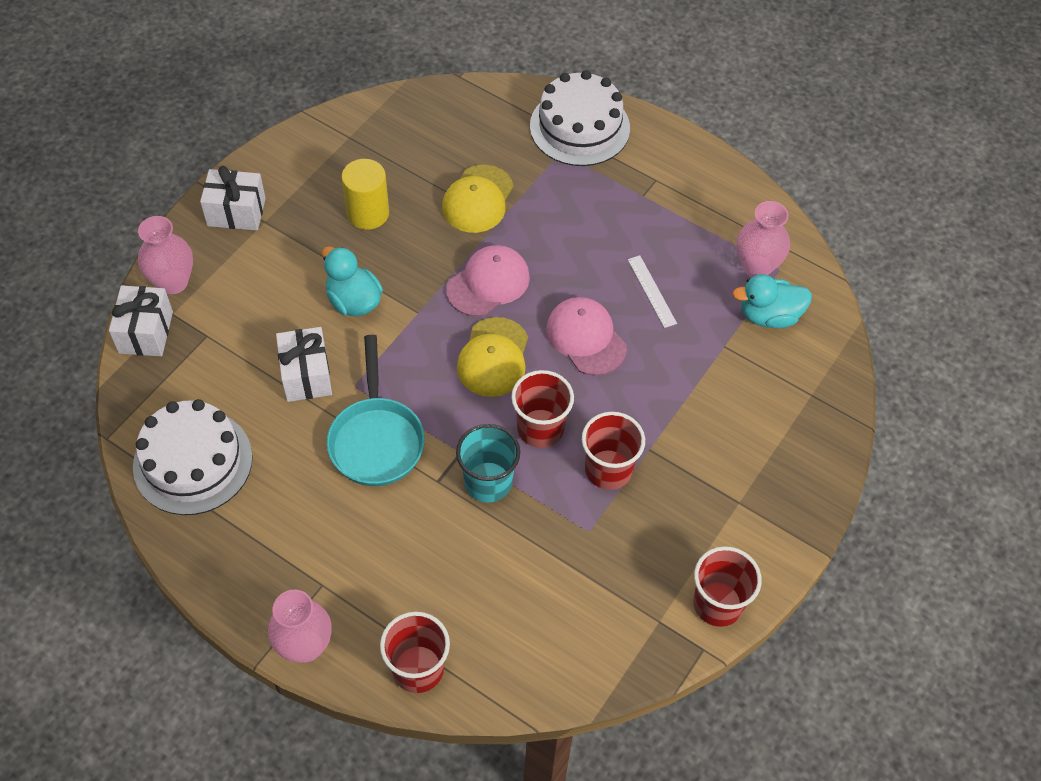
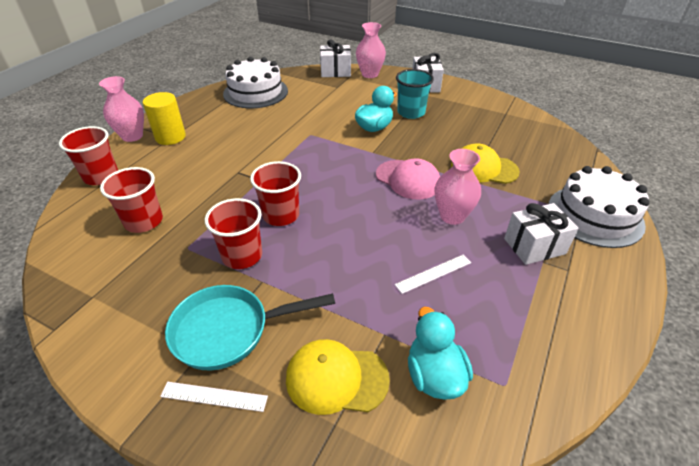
camera: 85 degrees right, 15 degrees down
(306, 375) = (315, 118): white gift -> white gift (534, 246)
(368, 213) = (447, 126): yellow cylinder -> yellow cylinder (170, 137)
(376, 439) = (270, 146): turquoise pan -> turquoise pan (228, 331)
(488, 482) = (235, 193): turquoise cup -> turquoise cup (411, 112)
(493, 357) = (341, 187): yellow cap -> yellow cap (336, 378)
(586, 338) = (370, 234): pink cap -> none
(718, 604) = (94, 339): red cup -> red cup (144, 221)
(756, 267) = (498, 361): pink vase -> pink vase (452, 216)
(785, 486) = (214, 396): none -> white ruler

